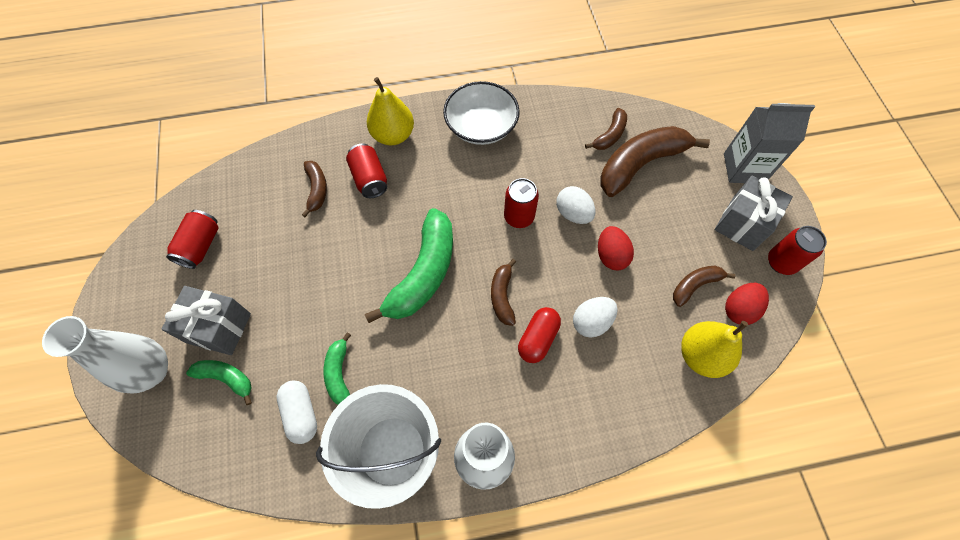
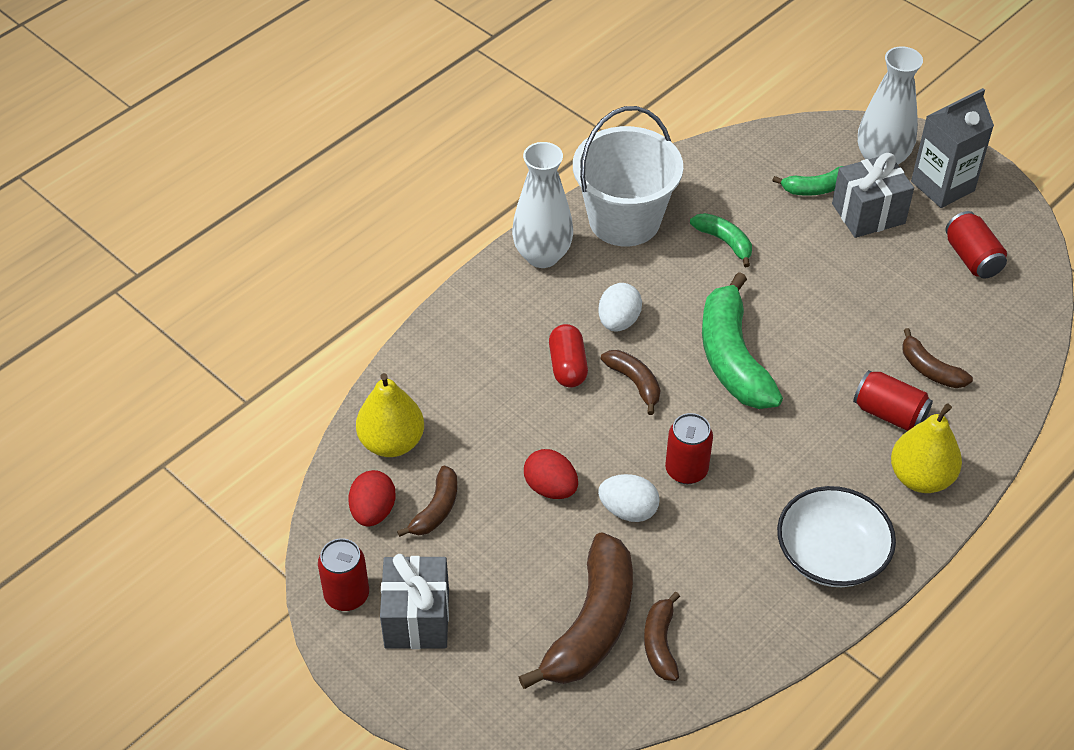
camera: 145 degrees right, 15 degrees down
(301, 414) = (725, 202): white capsule -> none
(591, 322) = (525, 410): white egg -> white egg (618, 321)
(743, 168) = (453, 702): grey carton -> grey carton (942, 186)

